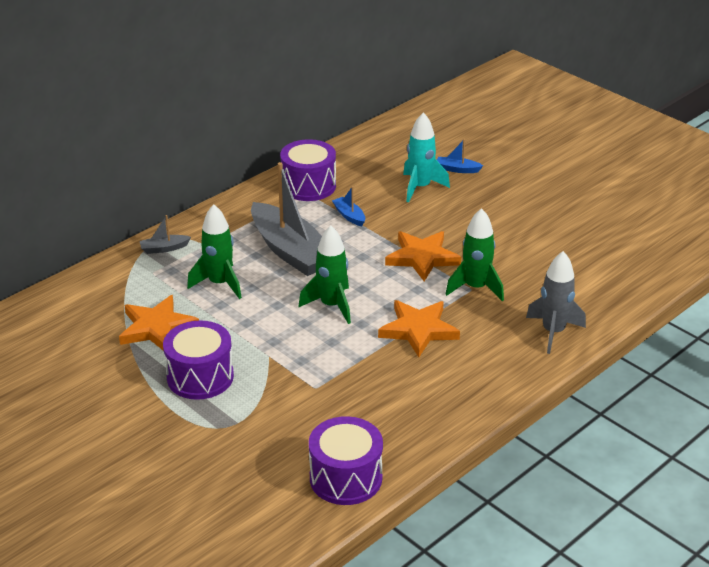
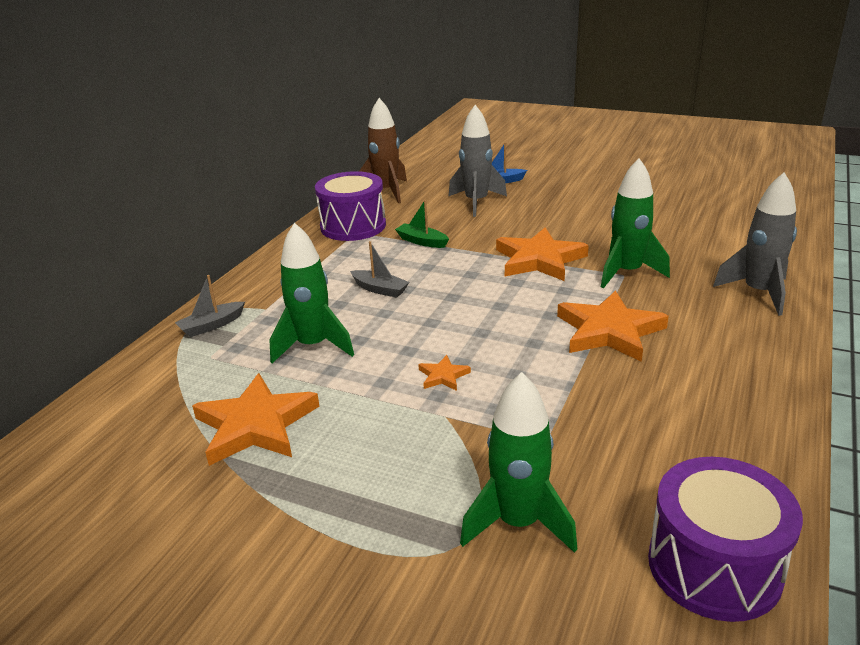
camera: 20 degrees left, 5 degrees down
(200, 377) = (365, 476): purple drum -> none
(286, 329) = (443, 376): none -> orange star
(290, 251) = (380, 289): grey boat -> grey boat, size x0.41
(331, 305) = (479, 333): green rocket -> green rocket (518, 523)
(349, 216) = (422, 241): blue boat -> green boat
(358, 155) = (386, 191): none -> brown rocket
(420, 187) = (476, 202): turquoise rocket -> grey rocket

